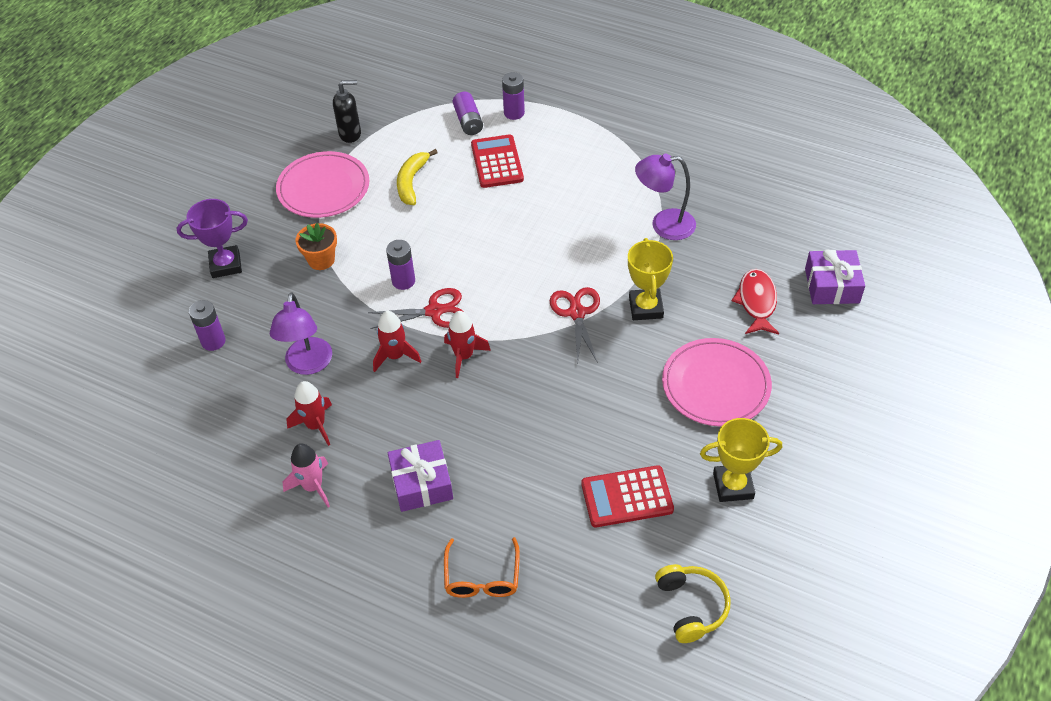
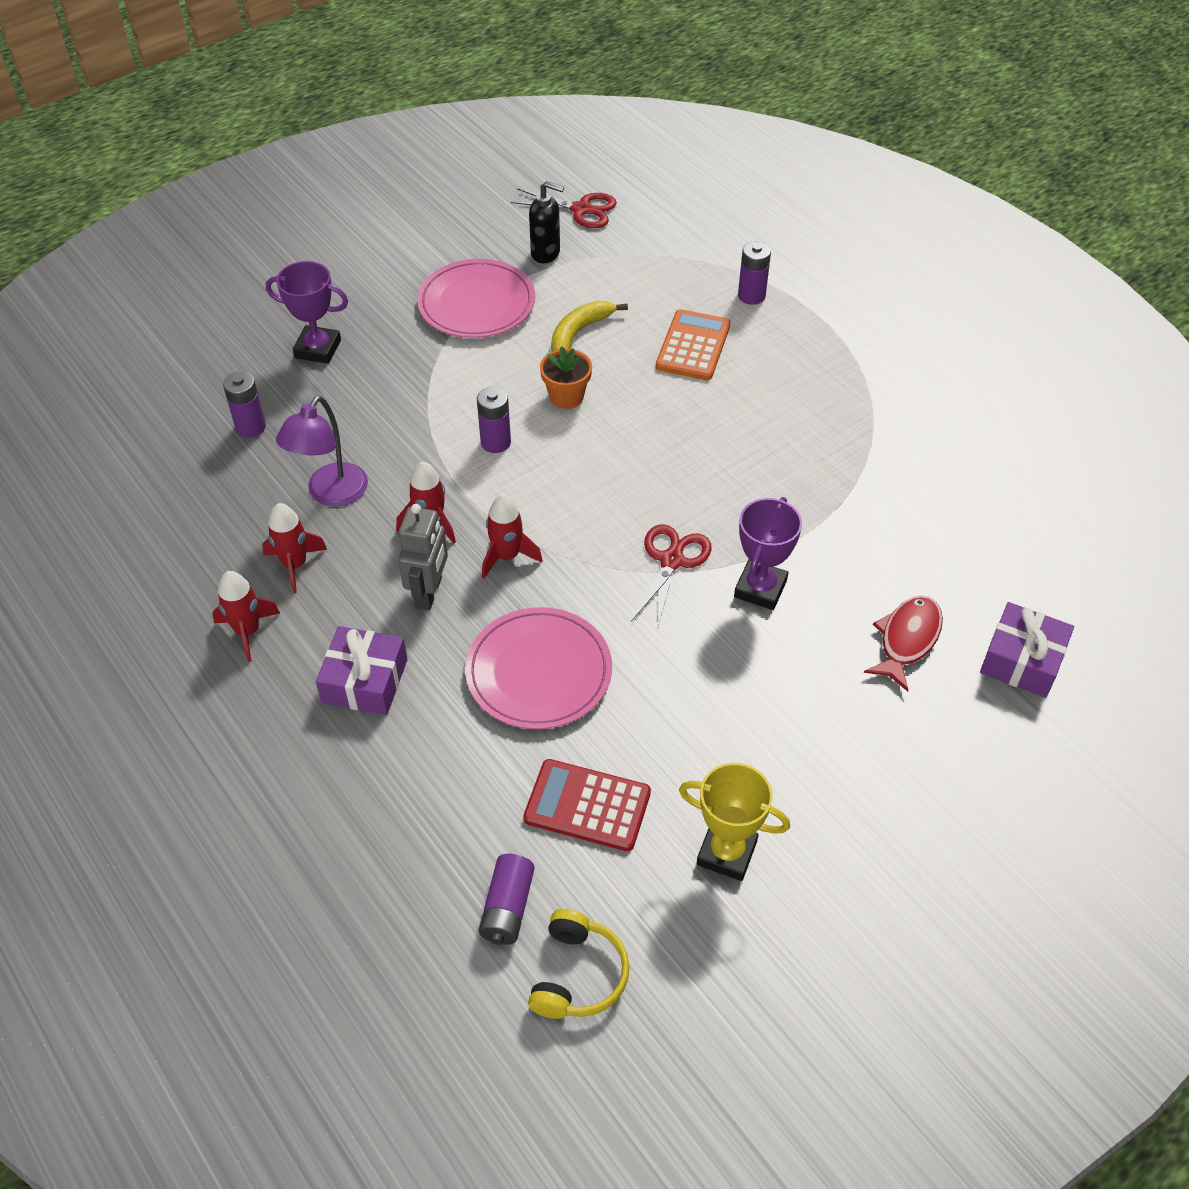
camera: 25 degrees right, 0 degrees up
(313, 487) = (247, 631): pink rocket -> red rocket
(321, 260) = (421, 383): orange flower pot -> orange flower pot (566, 396)
(426, 403) = (429, 592): none -> grey robot
(434, 311) = (507, 491): red scissors -> red scissors (581, 209)
(468, 121) = (690, 286): purple battery -> purple battery (507, 908)
(482, 577) = (360, 820): orange glasses -> none
(497, 162) = (693, 346): red calculator -> orange calculator
(646, 307) = (760, 589): yellow trophy -> purple trophy
(664, 225) = (849, 497): purple lamp -> none
(715, 385) = (786, 720): pink plate -> pink plate (539, 672)

